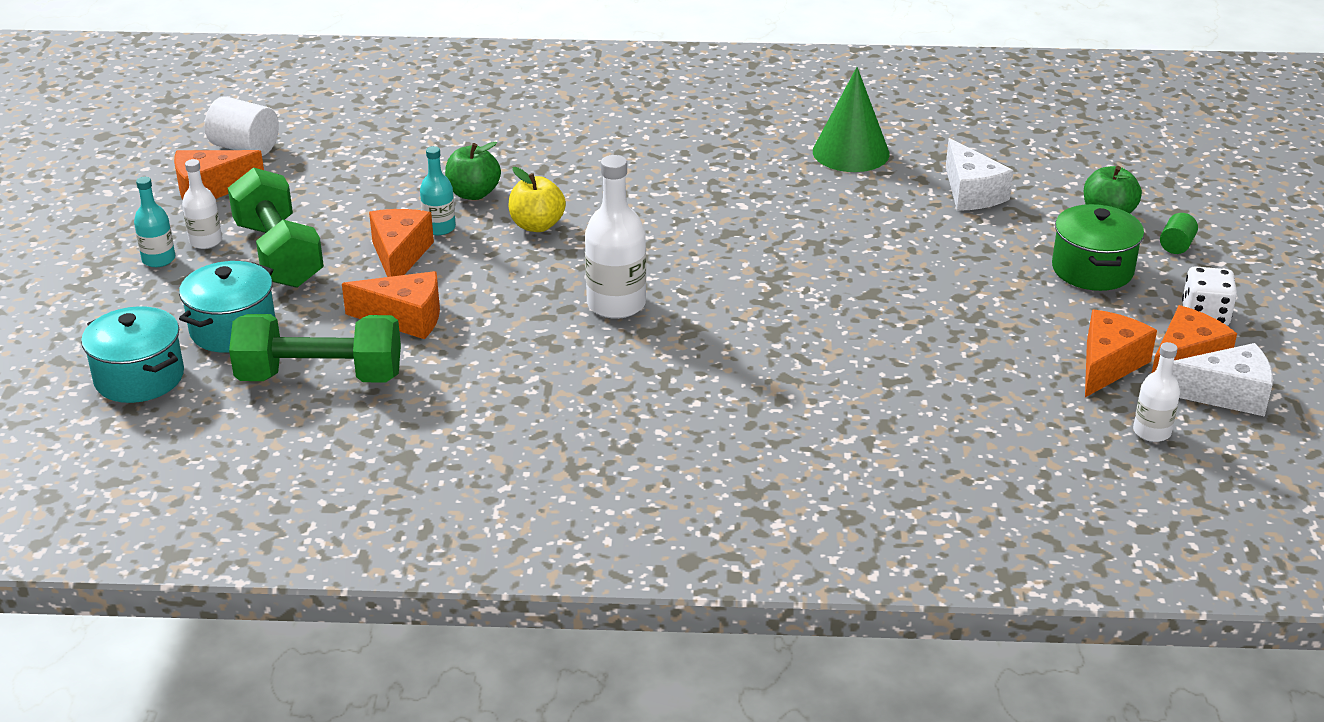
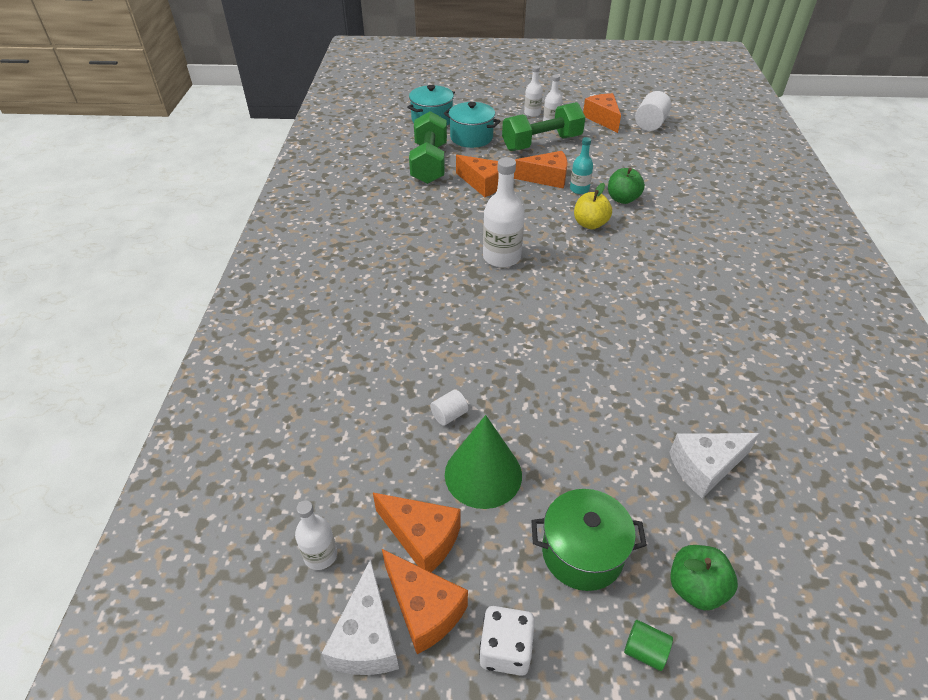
camera: 90 degrees right, 10 degrees up
(158, 259) = (532, 113): turquoise bottle -> white bottle
(405, 318) = (483, 184): orange cheese -> orange cheese turned 60 degrees counterclockwise
(851, 152) = (750, 384): green cone -> green cone (483, 474)
(935, 349) = (449, 415): none -> white cylinder

